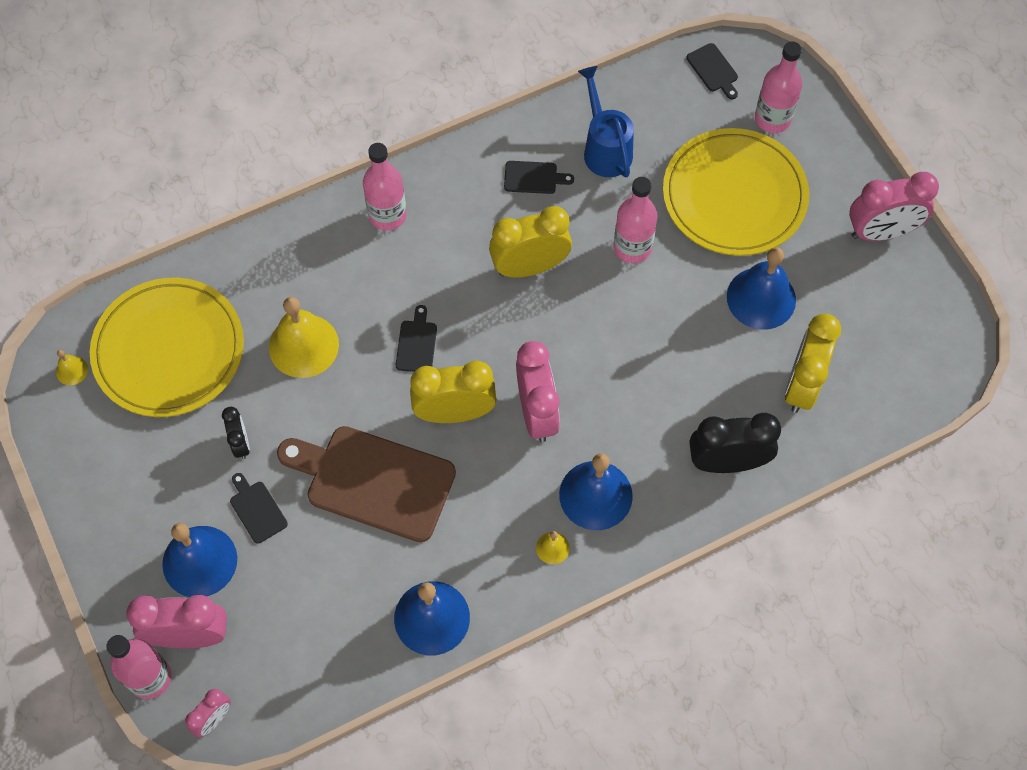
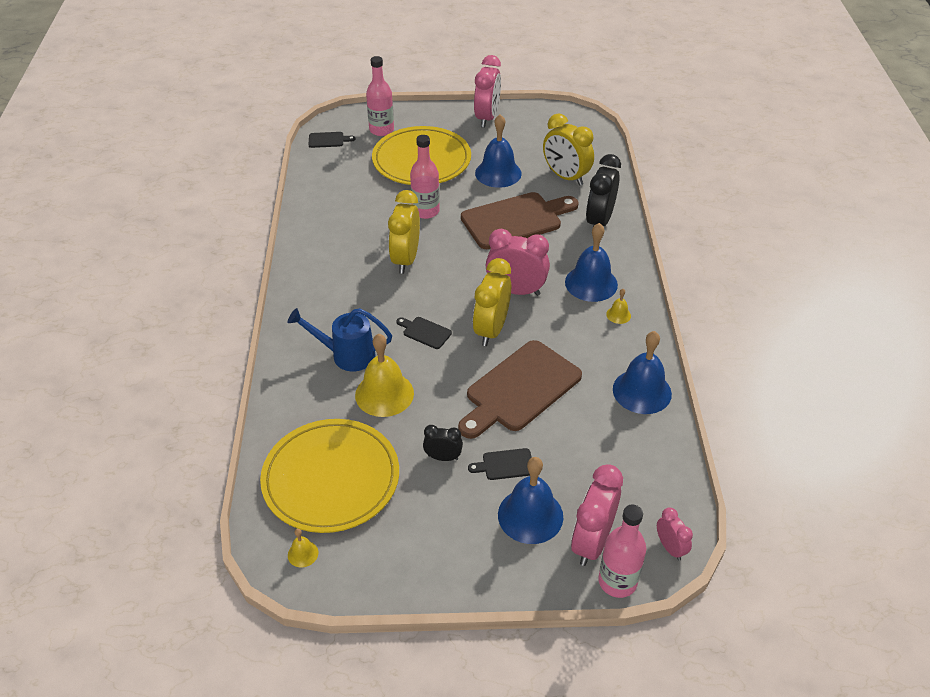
camera: 65 degrees left, 20 degrees down
(387, 215) = (311, 315): pink bottle -> none
(533, 178) = (340, 236): black cutting board -> none
(605, 149) = (345, 199): blue watering can -> blue watering can (347, 355)
(673, 358) = (515, 220): none -> brown cutting board

